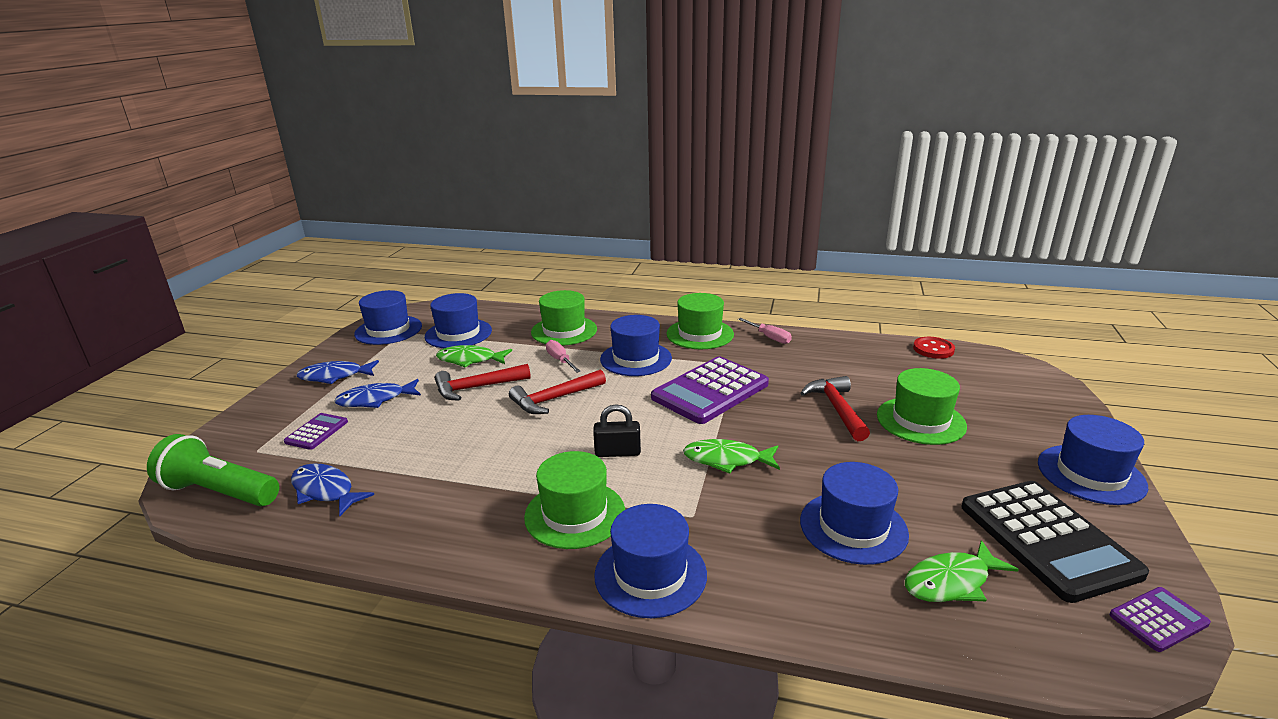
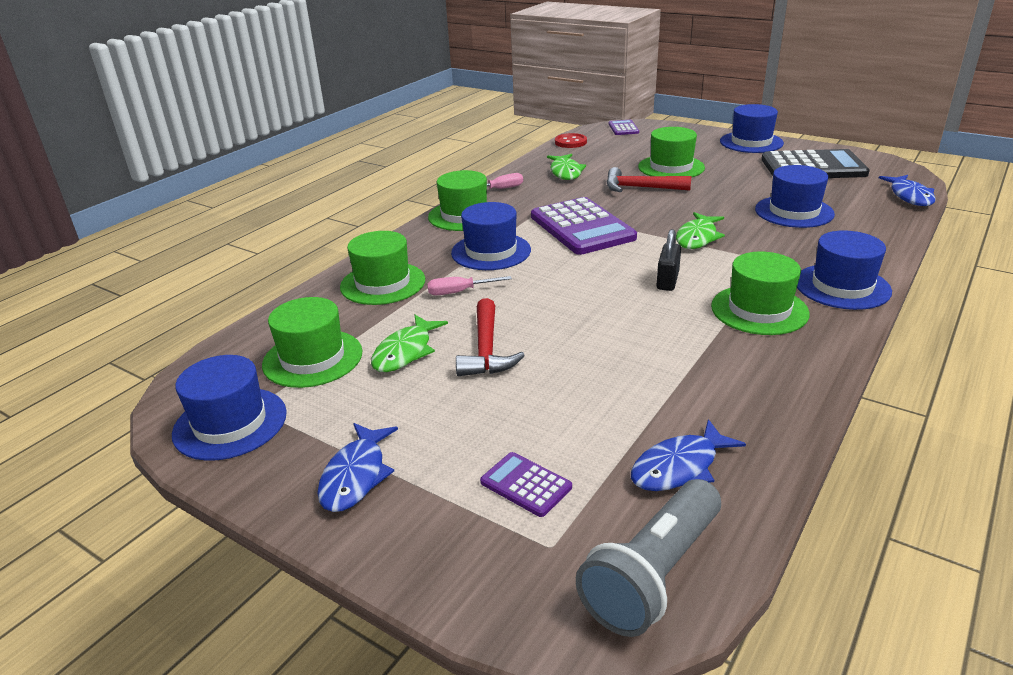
camera: 70 degrees left, 5 degrees up
(219, 492) = (653, 574): green flashlight -> grey flashlight
(375, 400) = (464, 431): blue fish -> blue fish (909, 196)
(458, 333) = (312, 358): blue hat -> green hat
(554, 399) = (548, 303): red hammer -> none
(951, 582) = (851, 197): green fish -> green fish (565, 172)
(1158, 619) = (880, 162): purple calculator -> purple calculator (623, 128)

